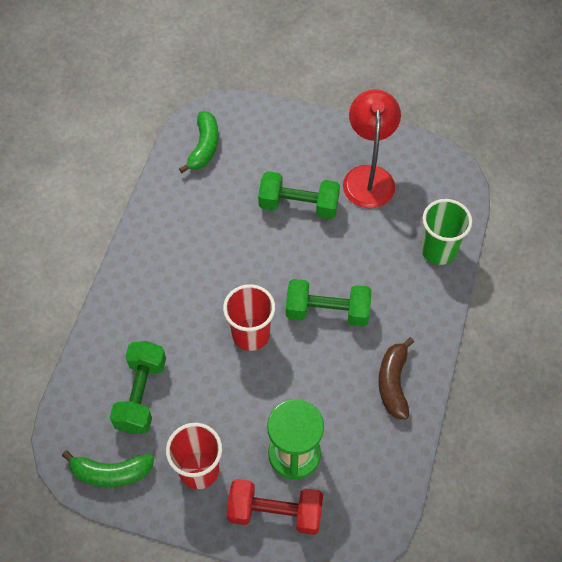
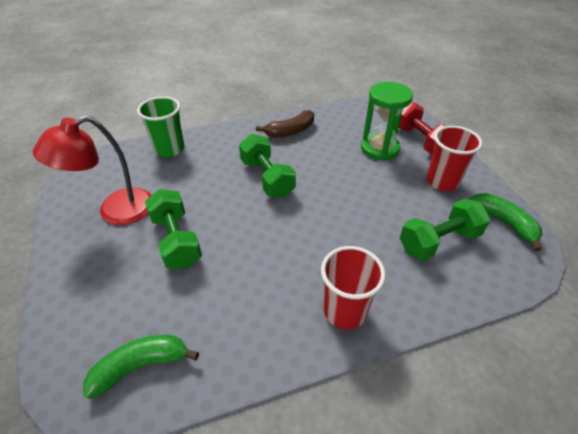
camera: 125 degrees left, 15 degrees down
(251, 334) = (325, 207): red cup -> red cup (345, 311)

